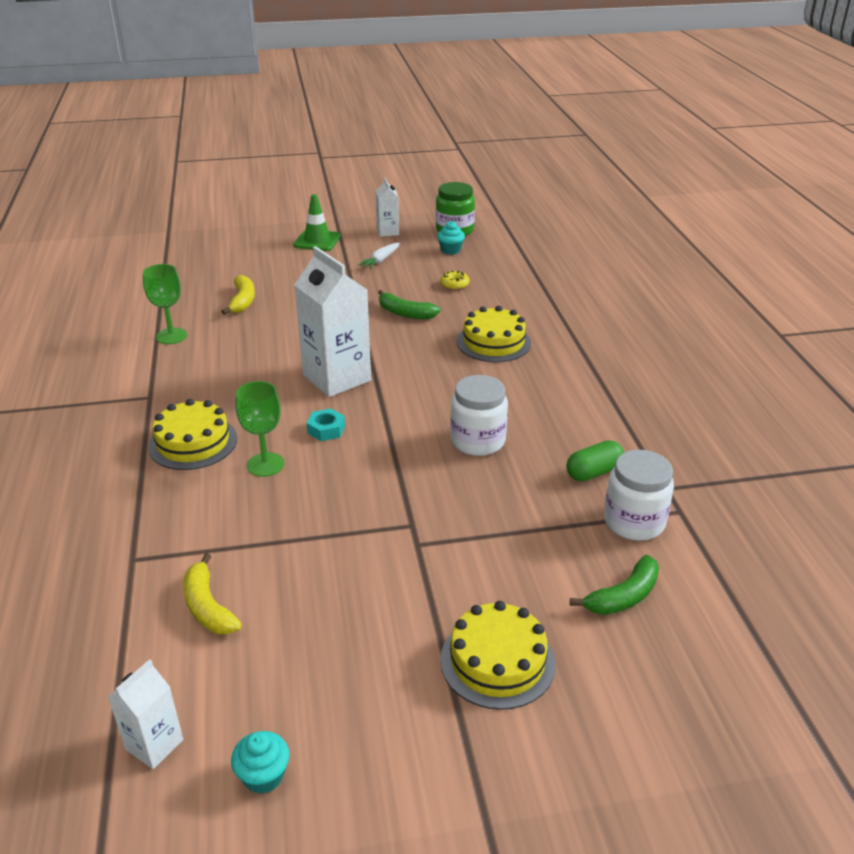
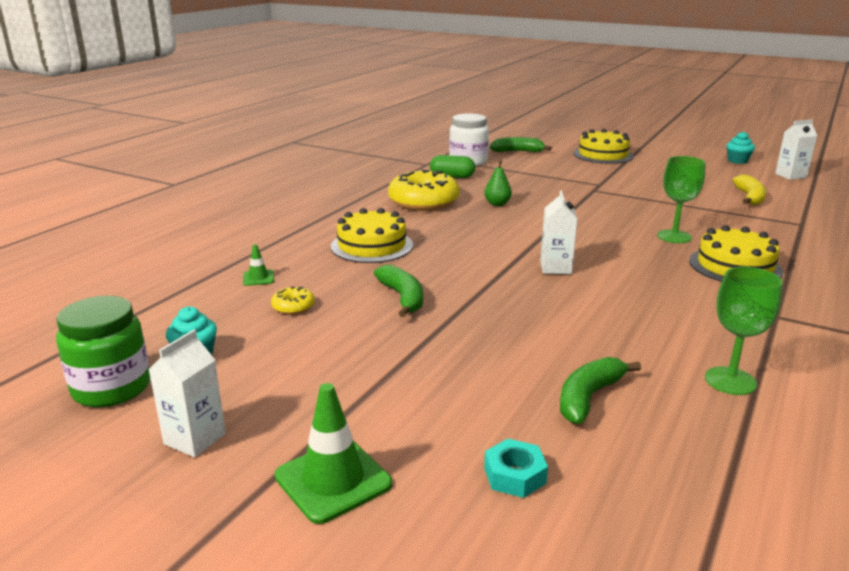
camera: 140 degrees left, 10 degrees down
(242, 301) = (589, 397): yellow banana -> green banana
(326, 429) = (604, 240): turquoise nut -> turquoise nut (515, 475)
(337, 378) = (555, 268): white carton -> white carton, size x0.51
(380, 260) = (308, 381): white carrot -> none
(478, 441) = (497, 204): white jar -> green pear
(510, 291) = (258, 278): none -> green traffic cone
(545, 411) = (423, 202): none -> yellow donut

